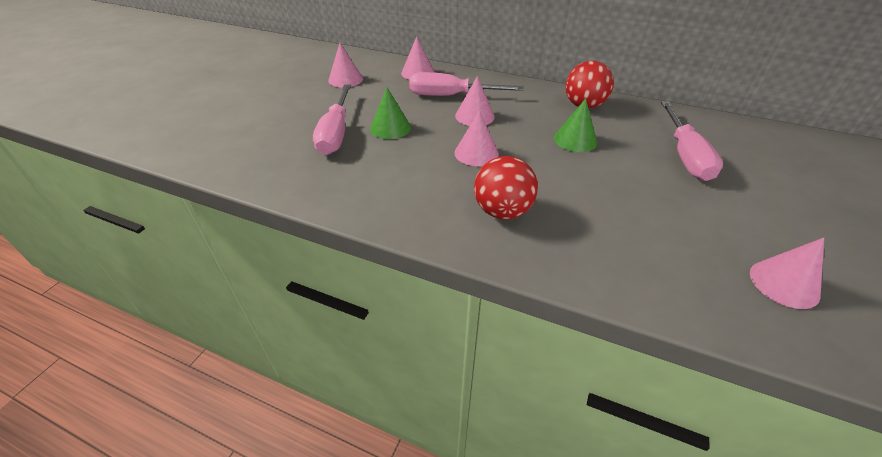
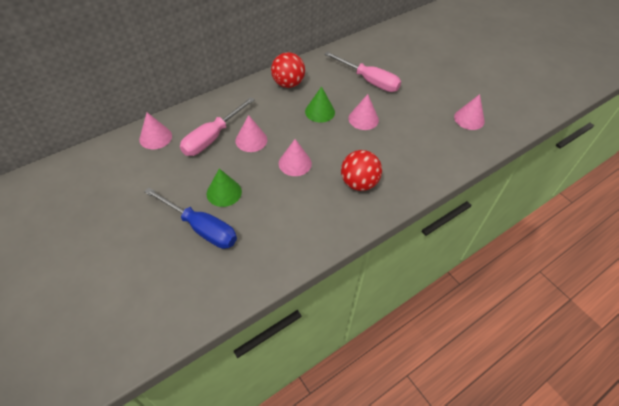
camera: 60 degrees left, 10 degrees up
(336, 133) = (201, 228): pink screwdriver -> blue screwdriver
(345, 79) = (116, 187): pink cone -> pink cone (363, 119)

